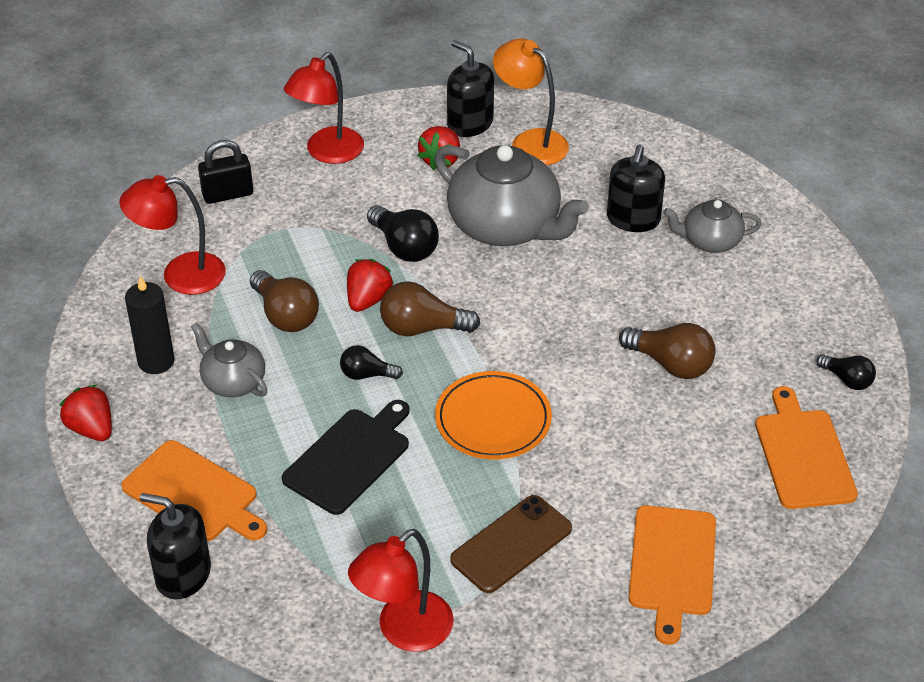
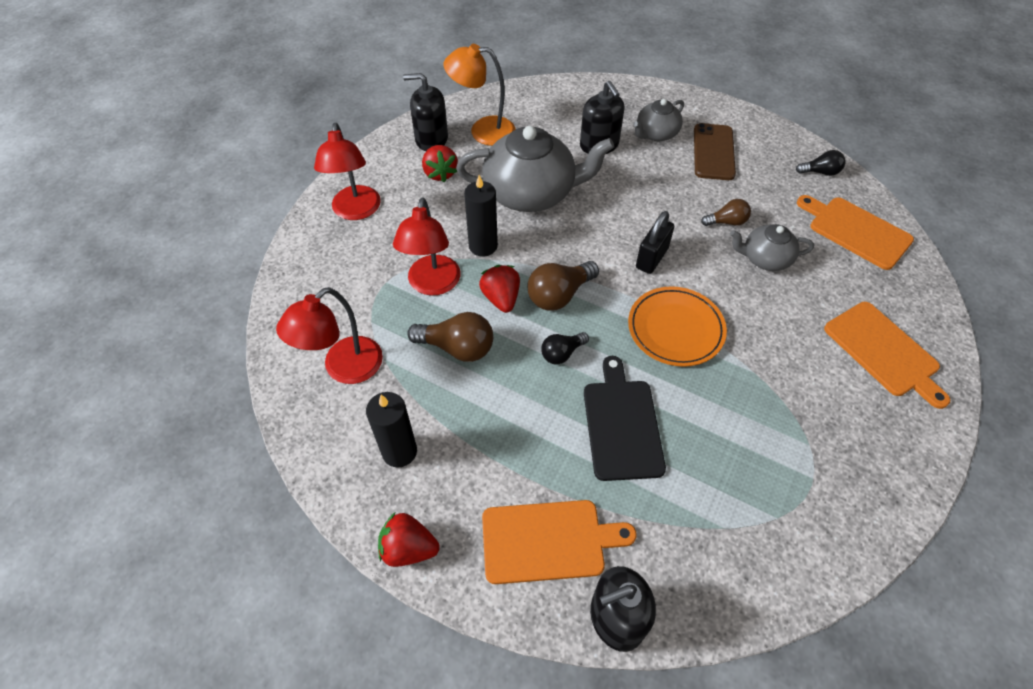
camera: 40 degrees left, 10 degrees up
(227, 194) = (314, 283): black padlock -> black padlock (651, 258)
(233, 381) = (476, 426): grey teapot -> grey teapot (765, 259)
(404, 247) = (483, 246): black light bulb -> black candle
(404, 631) = (806, 530): red lamp -> red lamp (432, 285)
(511, 544) = (788, 409): brown phone -> brown phone (713, 152)
(671, 364) = (726, 222): brown light bulb -> brown light bulb, size x0.61

